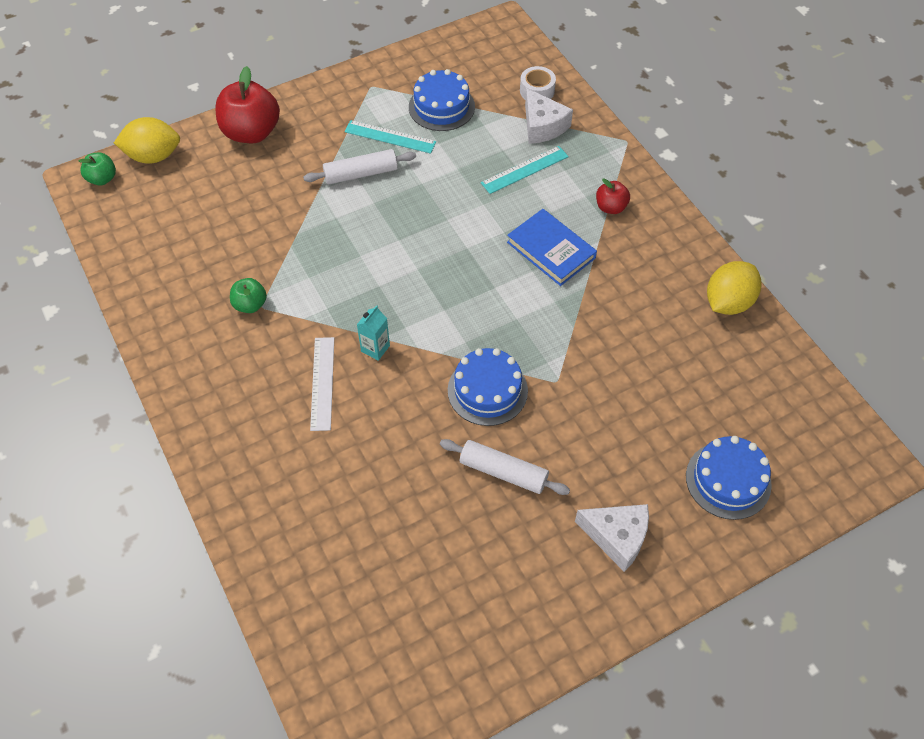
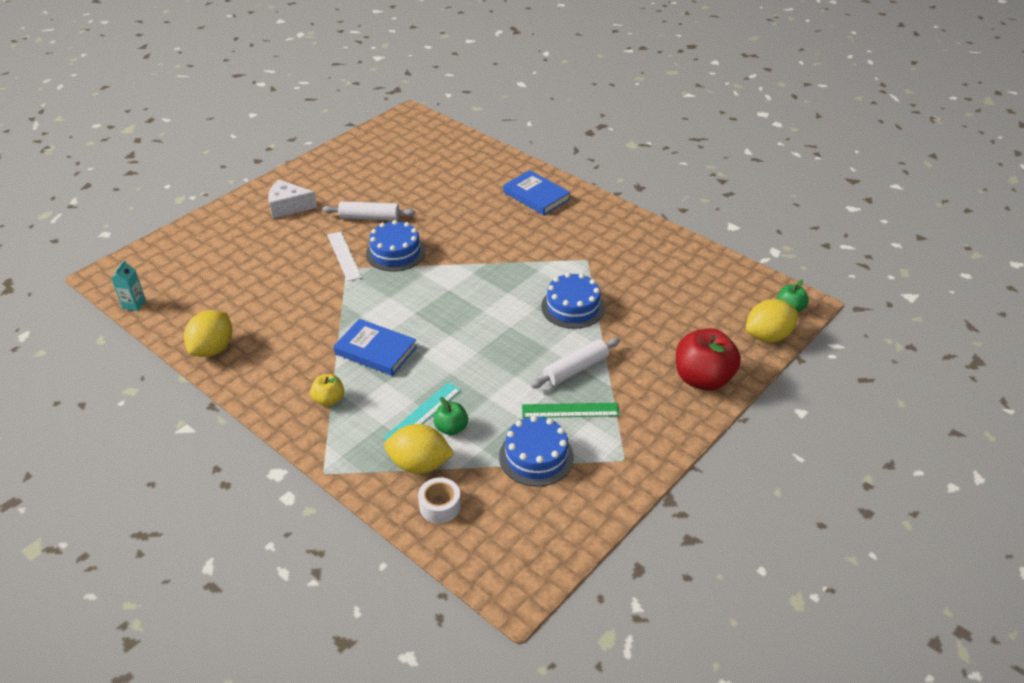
camera: 160 degrees right, 15 degrees down
(250, 305) = (595, 259): green apple -> green apple (451, 428)
(254, 443) = (536, 196): none -> blue book
(322, 383) = (513, 231): white ruler -> white ruler (344, 256)
(375, 348) = (487, 256): turquoise carton -> turquoise carton (134, 304)
(390, 137) = (570, 410): turquoise ruler -> green ruler
(542, 126) = (419, 464): white cheese -> yellow lemon
(610, 207) = (329, 400): red apple -> yellow apple
(728, 480) = (215, 245): blue cake -> blue cake (572, 307)

